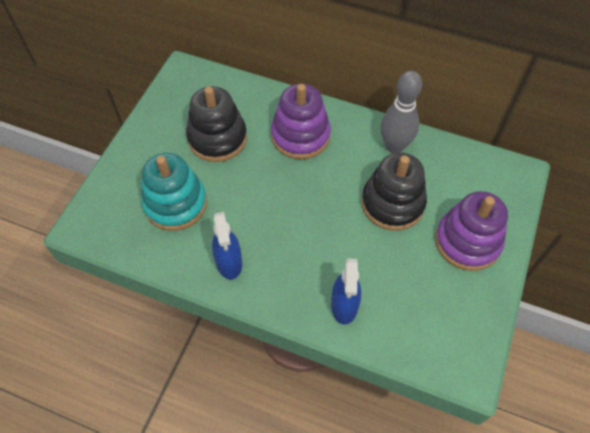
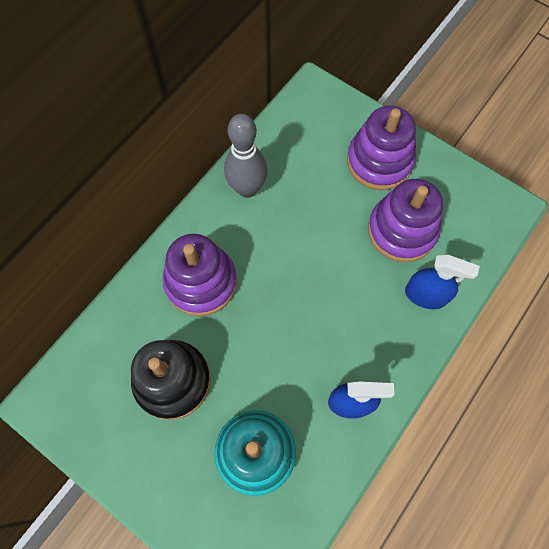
camera: 75 degrees left, 10 degrees up
(392, 203) = (319, 214): black stacking toy -> none
(402, 274) = (402, 230): none -> purple stacking toy

